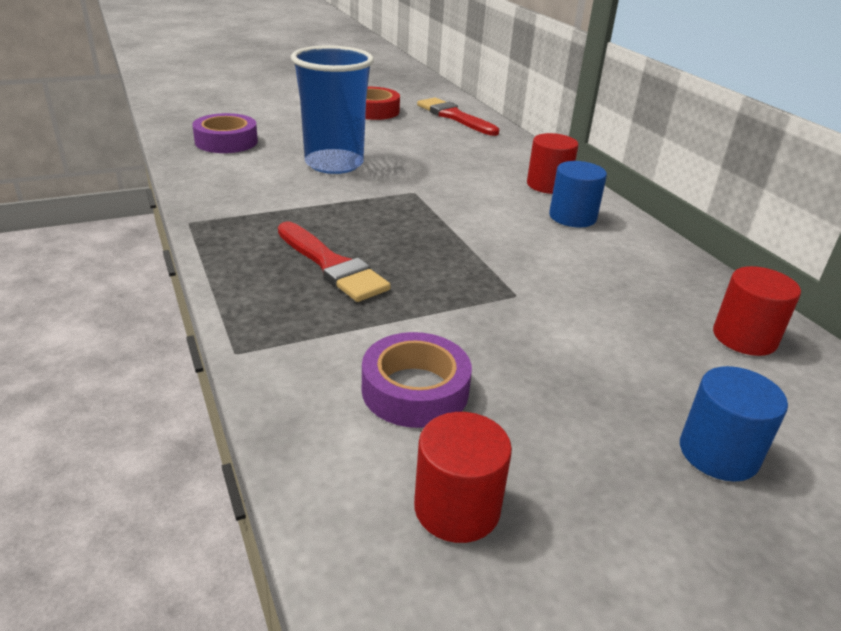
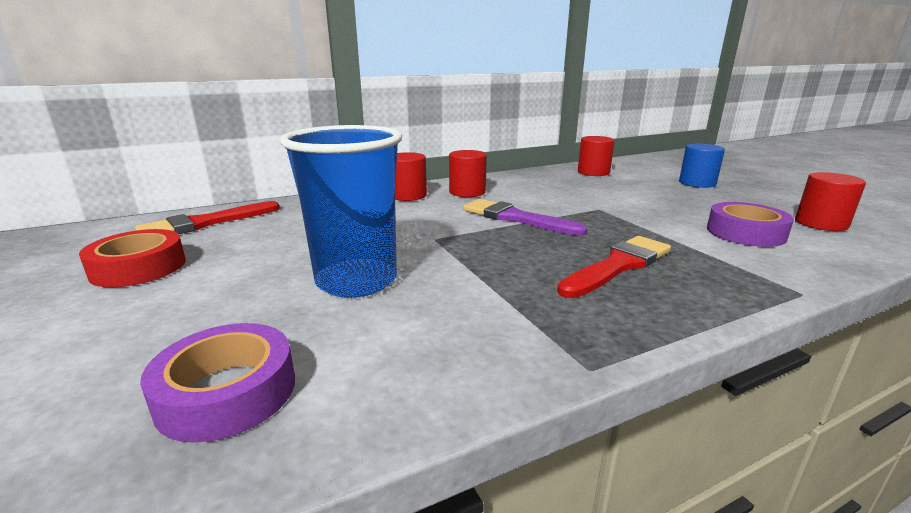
camera: 90 degrees left, 10 degrees down
(472, 234) = (516, 218): none -> purple brush
(572, 217) = (467, 192): blue cylinder -> red cylinder

